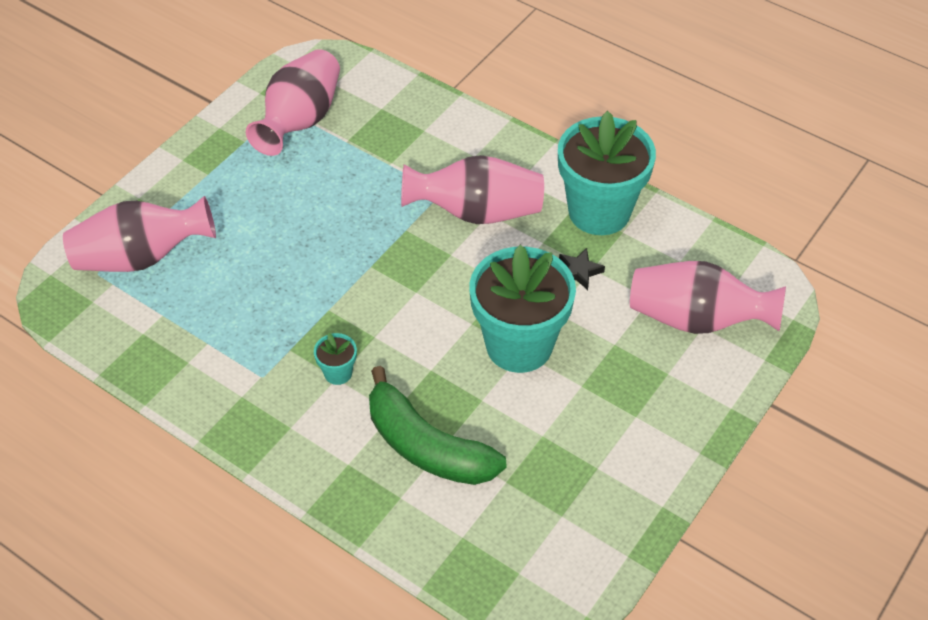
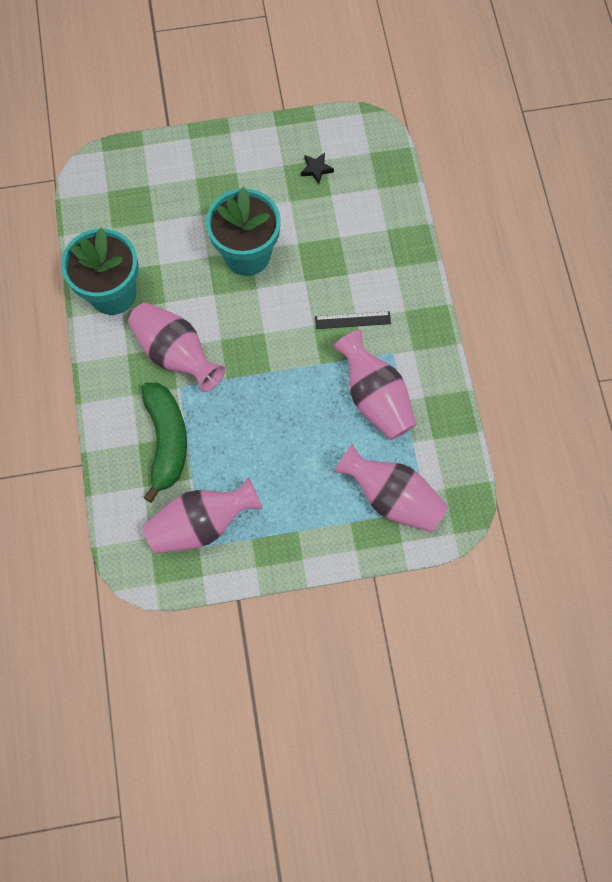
camera: 135 degrees left, 20 degrees up
(338, 373) = (352, 320): turquoise flower pot -> black ruler
(426, 446) = (349, 243): green banana -> green banana (166, 441)
(579, 271) = (168, 268): black star -> black star (316, 169)
(696, 319) = (146, 191): pink vase -> pink vase (375, 397)

